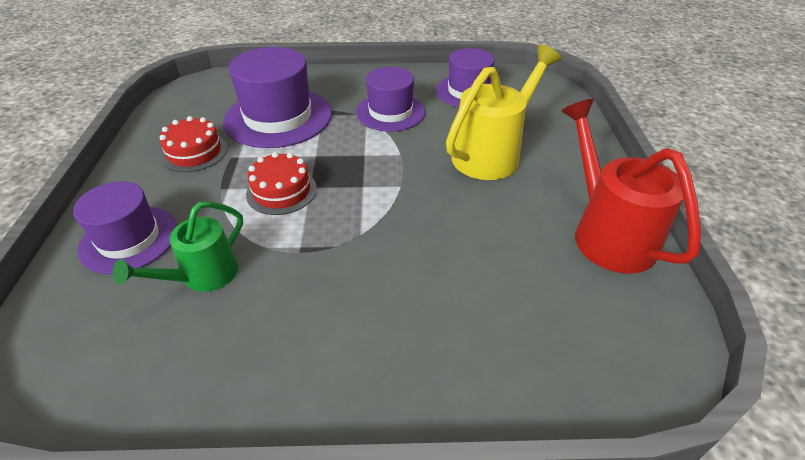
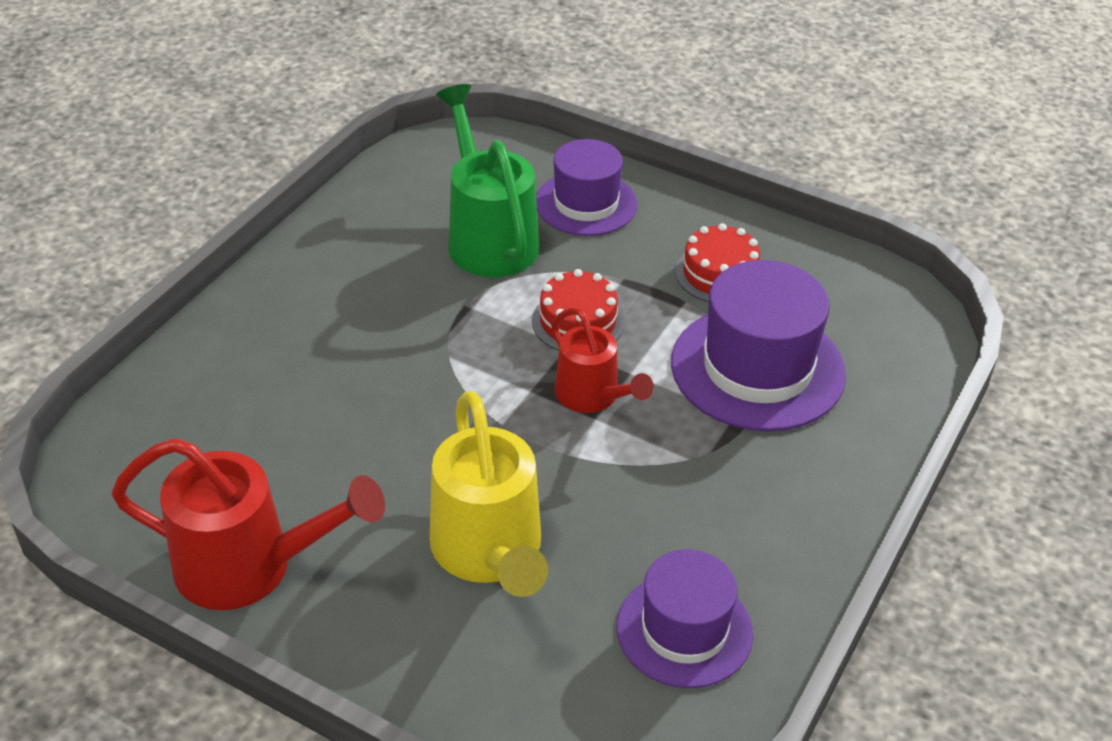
camera: 120 degrees right, 0 degrees up
(202, 276) = (488, 237): green watering can -> green watering can, size x1.60
(347, 161) = (592, 397): none -> red watering can
(390, 112) = (687, 493): purple hat -> none

